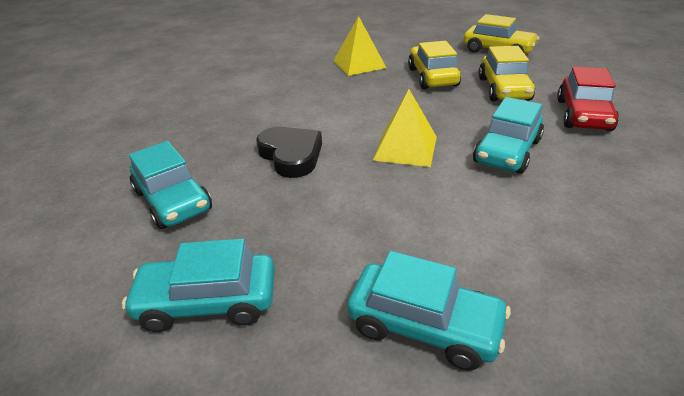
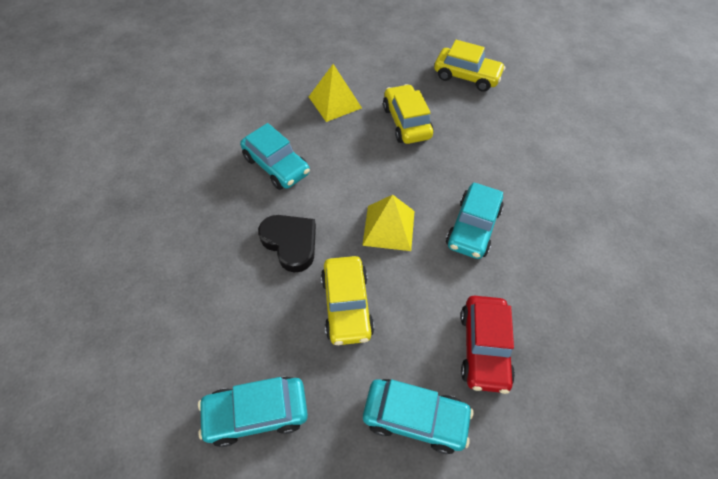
camera: 10 degrees left, 20 degrees up
(173, 200) = (199, 307): turquoise car -> turquoise car (276, 165)
(504, 89) = (471, 139): yellow car -> yellow car (347, 305)
(583, 115) = (537, 175): red car -> red car (484, 348)

